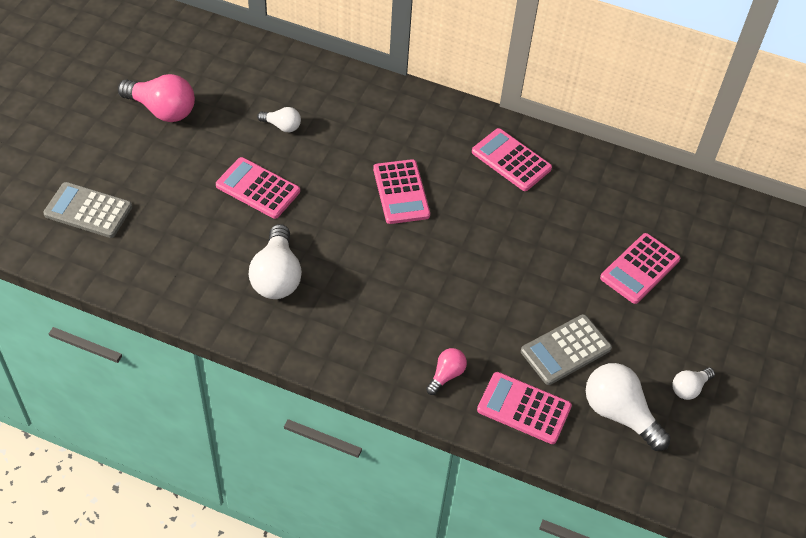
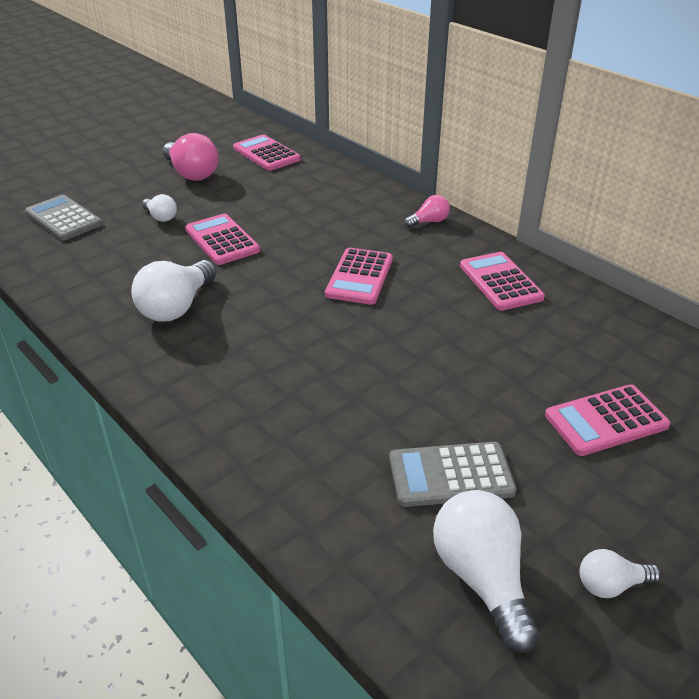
camera: 30 degrees right, 15 degrees down
(282, 126) = (284, 205): white light bulb -> white light bulb (160, 217)
(446, 375) = (279, 450): pink light bulb -> pink light bulb (429, 222)
(524, 408) = (349, 521): pink calculator -> pink calculator (266, 154)

